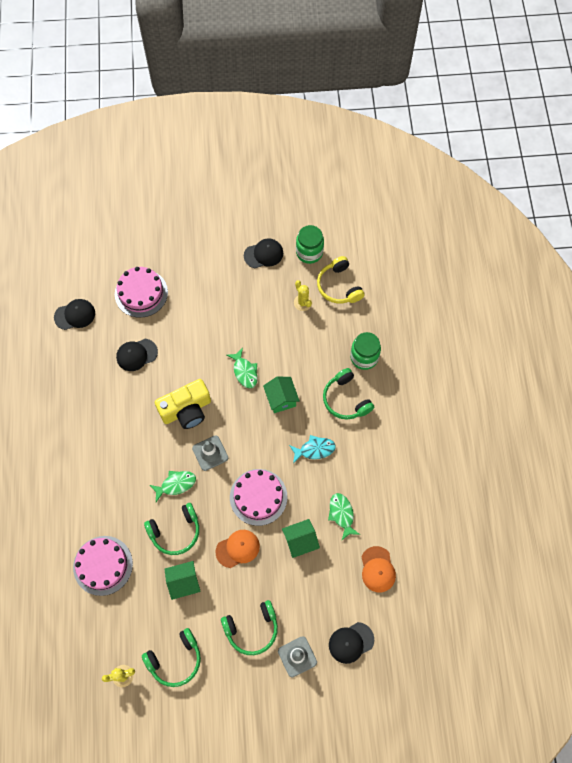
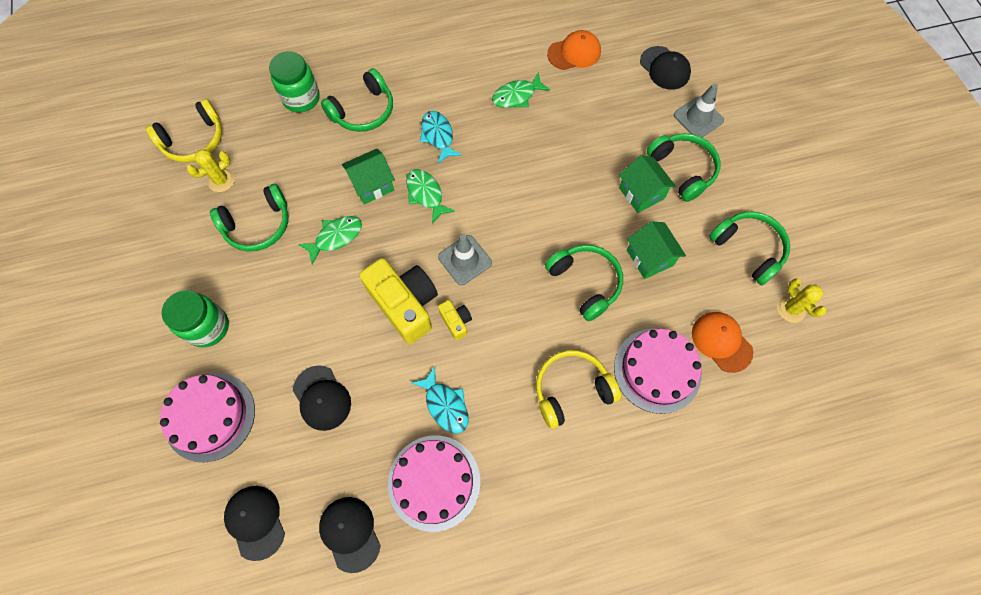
camera: 100 degrees left, 0 degrees up
(104, 505) = (571, 390): none -> yellow headphones
(114, 426) = (445, 405): none -> turquoise fish
(167, 440) = (456, 321): none -> yellow camera
(176, 484) = (519, 296): green fish -> green fish (426, 194)
(238, 548) = (588, 202): orange cap -> orange cap (721, 342)
(258, 497) = (514, 190): pink cake -> pink cake (434, 482)
(263, 254) = (140, 244): black cap -> black cap (350, 533)
(264, 324) = (258, 225): none -> green headphones
(300, 541) = (561, 134): green house -> green house (641, 193)
(309, 252) = (138, 184): green jar -> green jar (208, 327)

